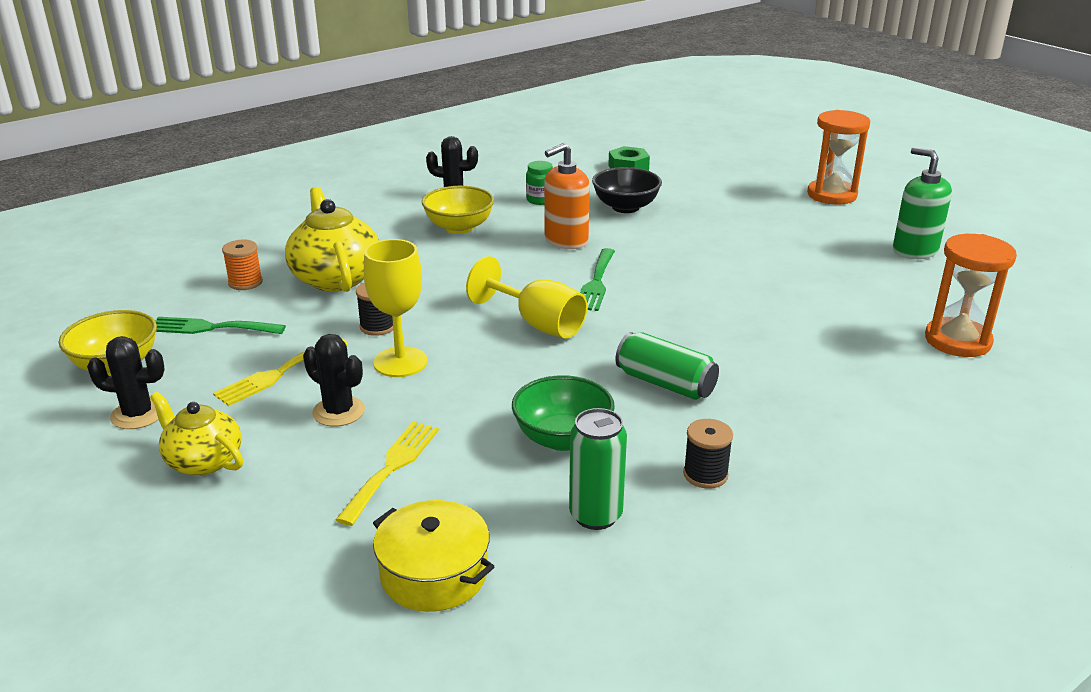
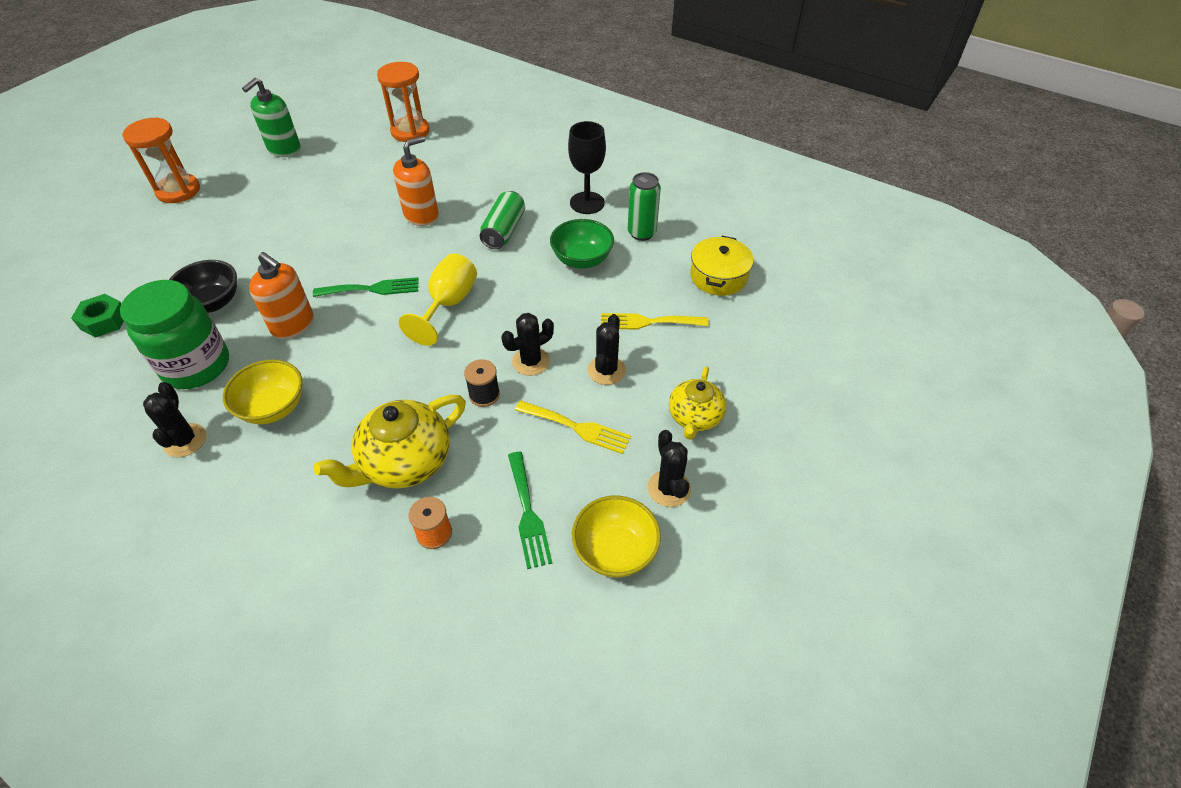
camera: 110 degrees left, 20 degrees up
(400, 362) = (531, 361): yellow goblet -> black cactus
(540, 200) = (196, 366): green jar -> green jar, size x2.30
(705, 474) = (587, 203): black spool -> black goblet
(729, 326) = (421, 215): none -> orange soap dispenser

